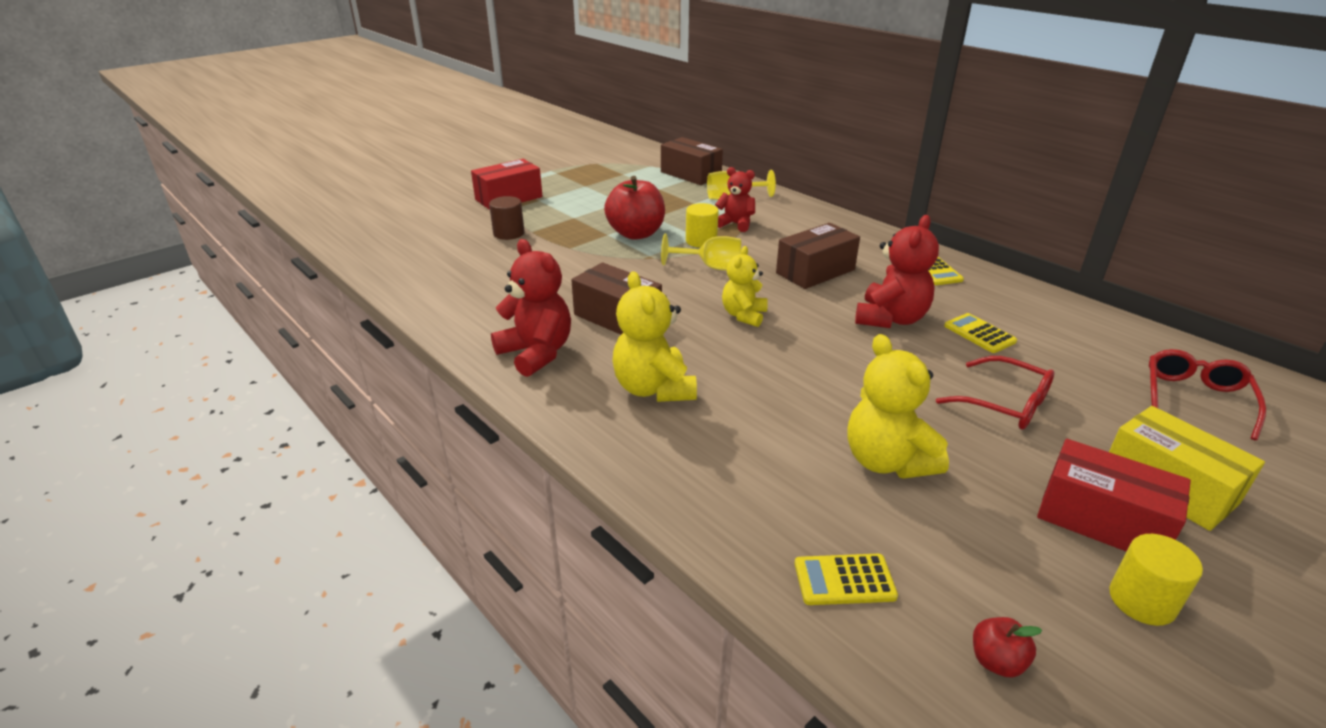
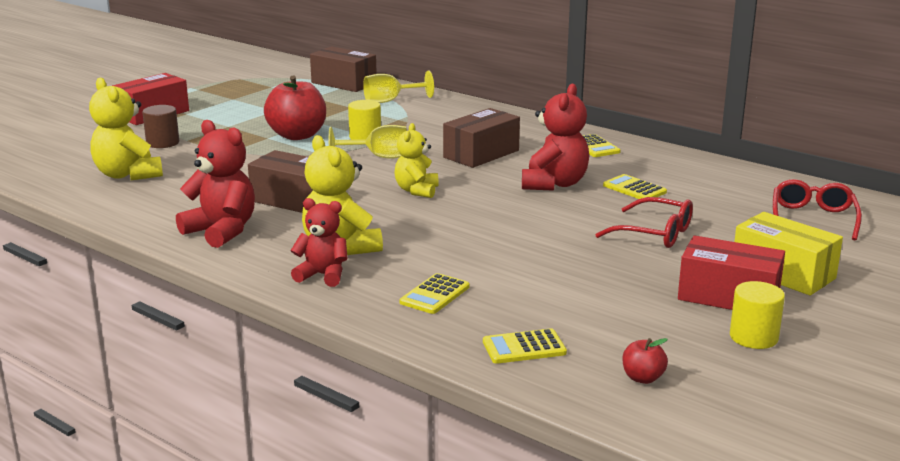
camera: 10 degrees left, 10 degrees down
(735, 224) = (398, 122): red teddy bear -> red teddy bear (323, 275)
(746, 474) = (434, 295): none -> yellow calculator
(887, 461) = (555, 277): yellow teddy bear -> yellow teddy bear (128, 175)

